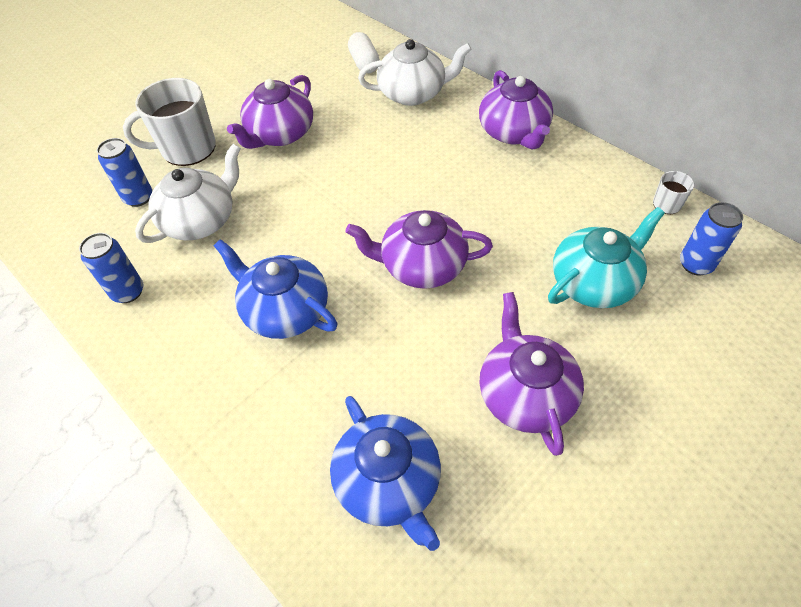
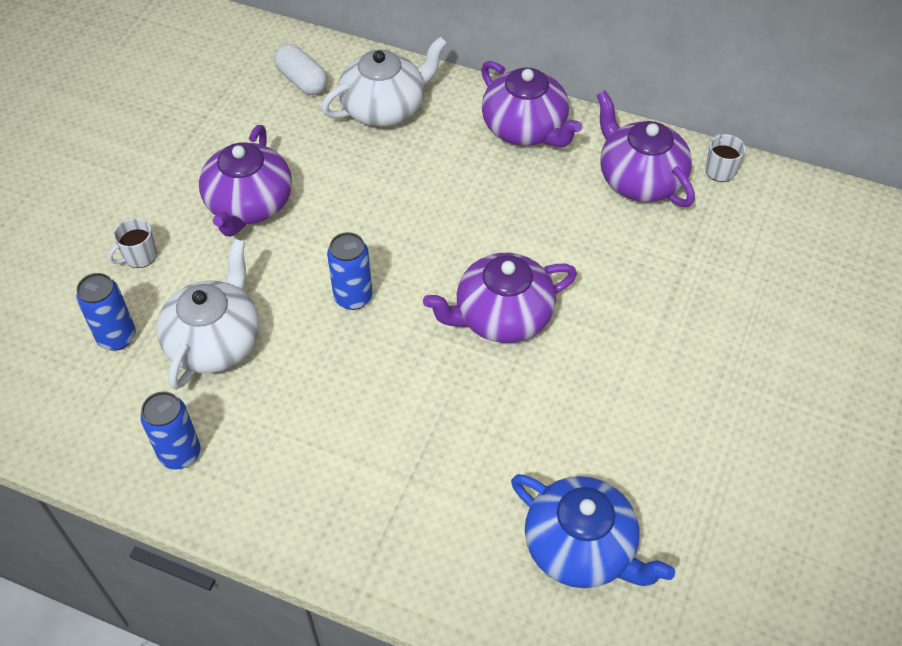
camera: 25 degrees left, 0 degrees up
(187, 148) = (139, 256): white mug -> white mug, size x0.46
(285, 311) = (379, 414): blue teapot -> none
(525, 394) = (669, 416): purple teapot -> purple teapot (639, 179)
(594, 282) = (685, 279): turquoise teapot -> none
(695, 264) = (773, 229): blue can -> blue can (353, 297)

